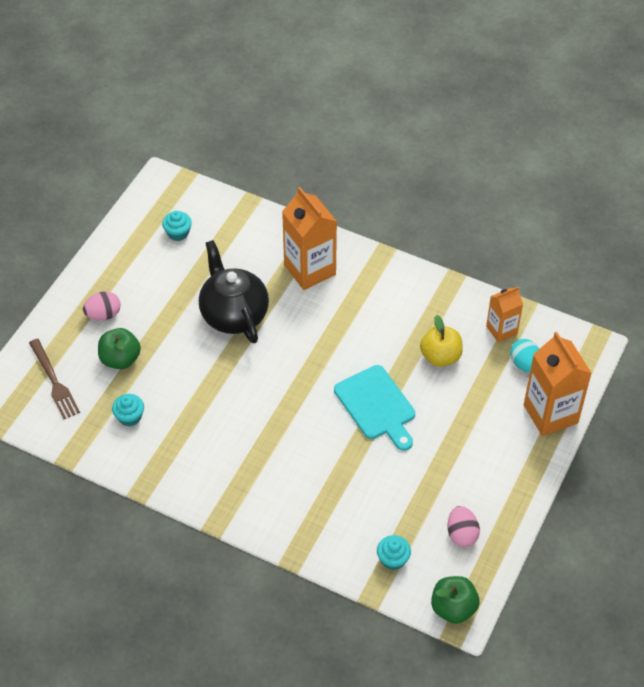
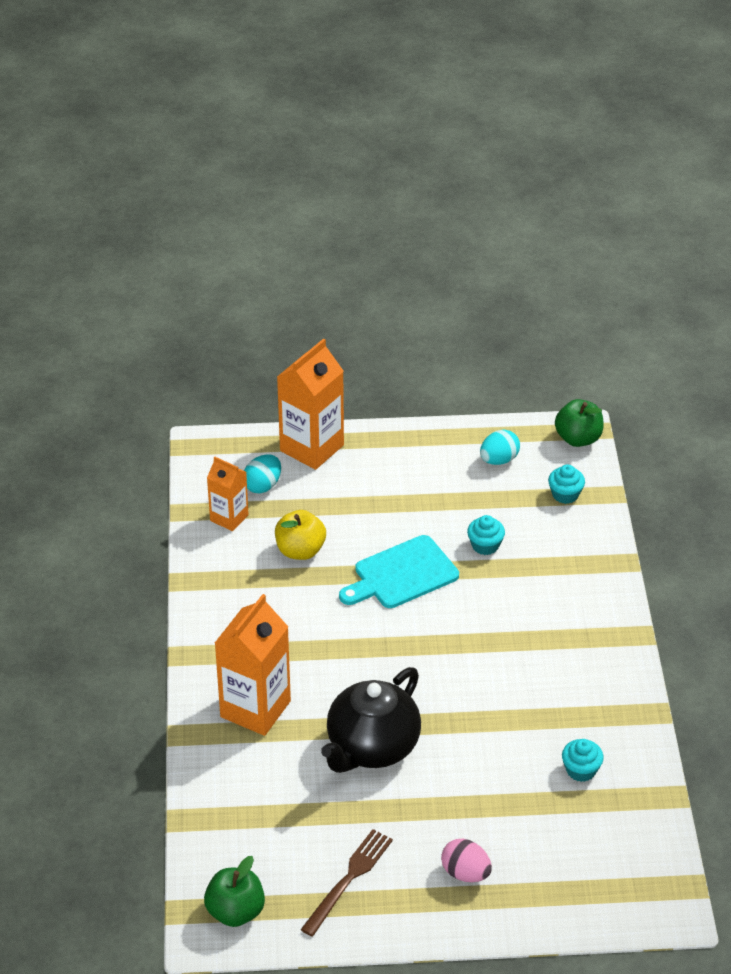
camera: 120 degrees left, 10 degrees down
(54, 381) = (594, 867): brown fork -> brown fork (349, 879)
(120, 359) = (514, 820): green apple -> green apple (235, 911)
(178, 233) = (285, 866): turquoise cupcake -> turquoise cupcake (485, 545)
(376, 406) = (402, 574): turquoise cutting board -> turquoise cutting board turned 150 degrees counterclockwise
(461, 534) = (499, 460): pink egg -> turquoise egg

